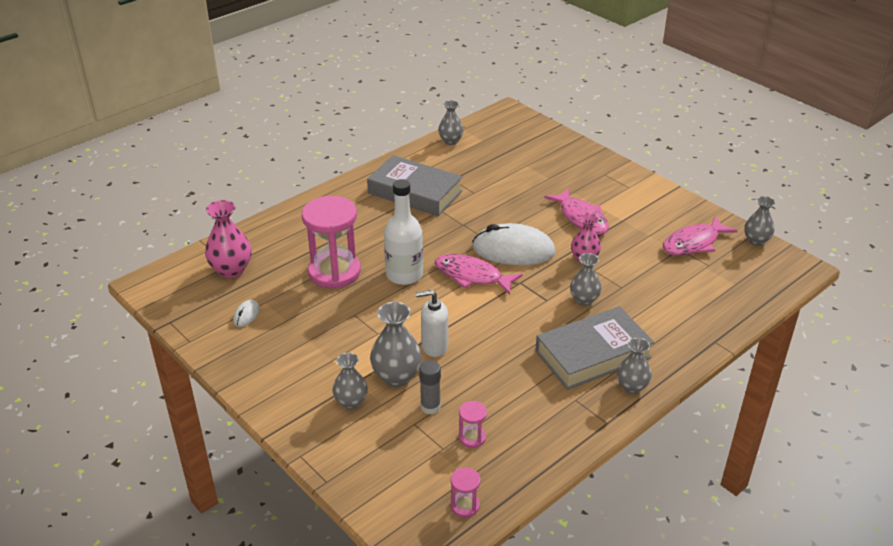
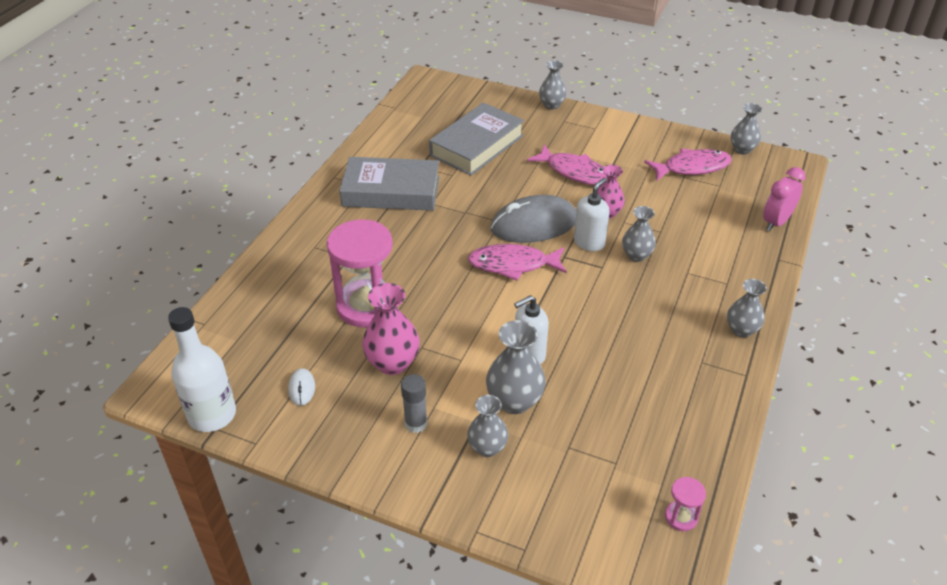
camera: 25 degrees left, 5 degrees up
(231, 270) = (247, 341): pink vase -> pink vase (392, 363)
(404, 275) = (443, 285): white bottle -> white bottle (212, 415)
(430, 407) = (571, 422): grey glue stick -> grey glue stick (416, 423)
(450, 141) = (389, 126): grey vase -> grey vase (551, 105)
(472, 437) = (635, 439): pink hourglass -> none
(513, 250) = (534, 225): white mouse -> grey mouse
(550, 277) = (589, 242): none -> white soap dispenser
(593, 354) = (684, 309): grey book -> grey book (477, 145)
(693, 243) = (692, 167): pink fish -> pink fish turned 135 degrees counterclockwise
(738, 311) = (776, 222): none -> pink clock

